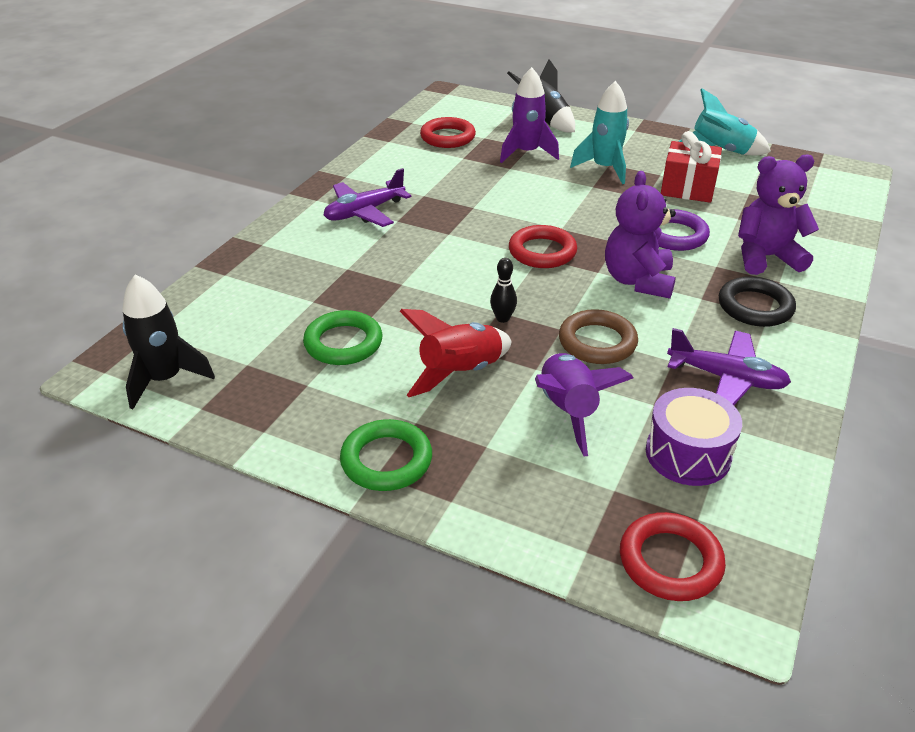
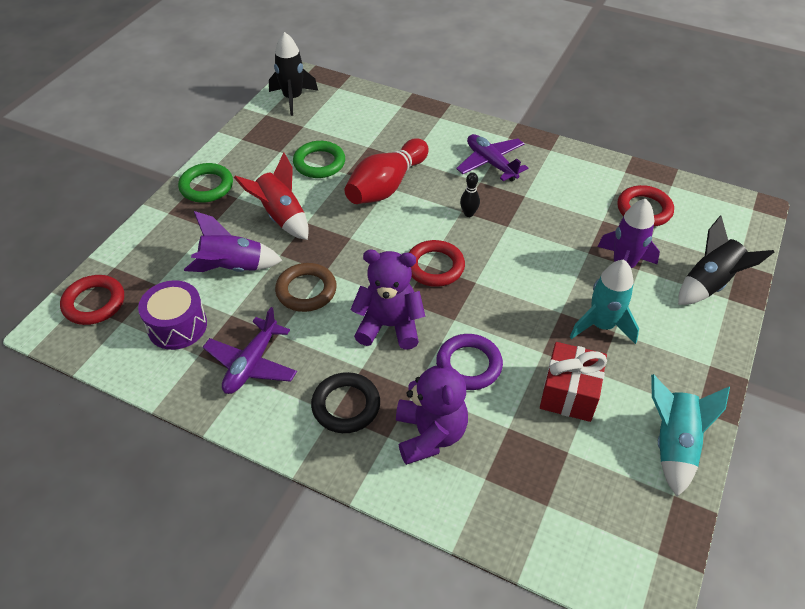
camera: 90 degrees right, 10 degrees up
(400, 285) = (386, 186): none -> red bowling pin
(502, 318) = (341, 239): black bowling pin -> black bowling pin (468, 213)

